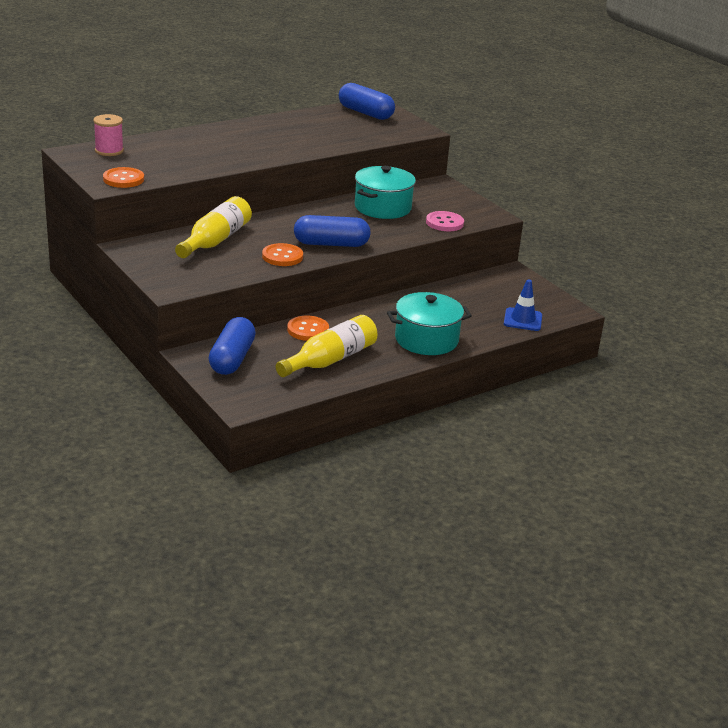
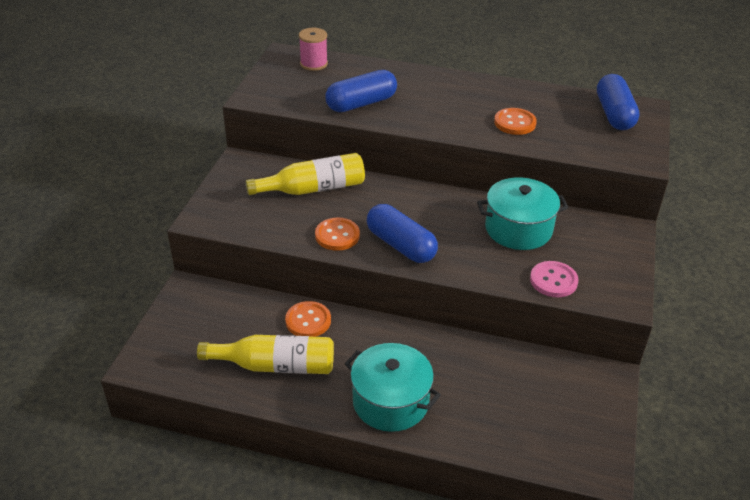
camera: 50 degrees right, 10 degrees up
(123, 179) = (275, 97): orange button -> orange button (515, 123)
(232, 359) = (207, 312): blue capsule -> blue capsule (361, 103)
(522, 320) = (526, 444): blue traffic cone -> none

